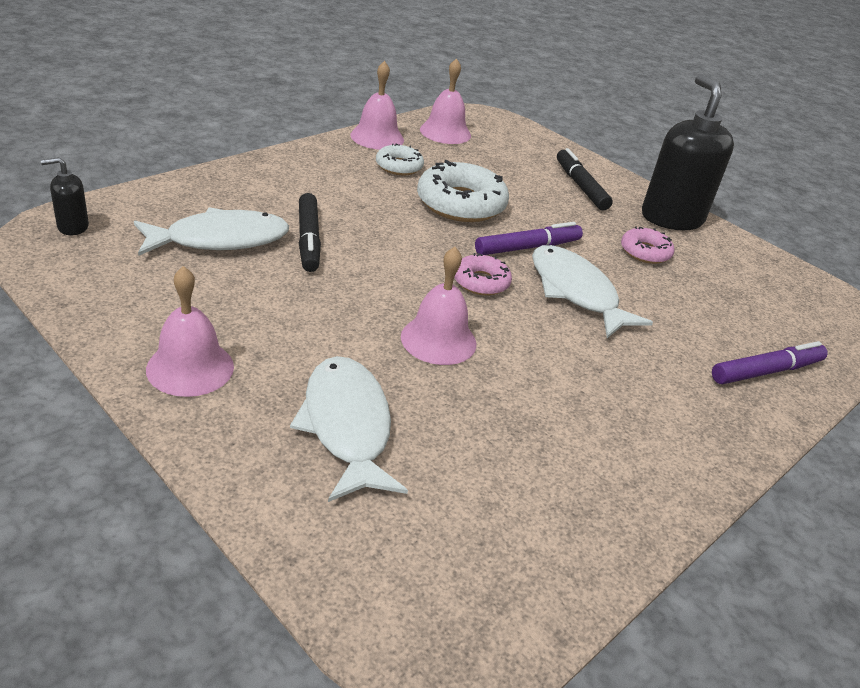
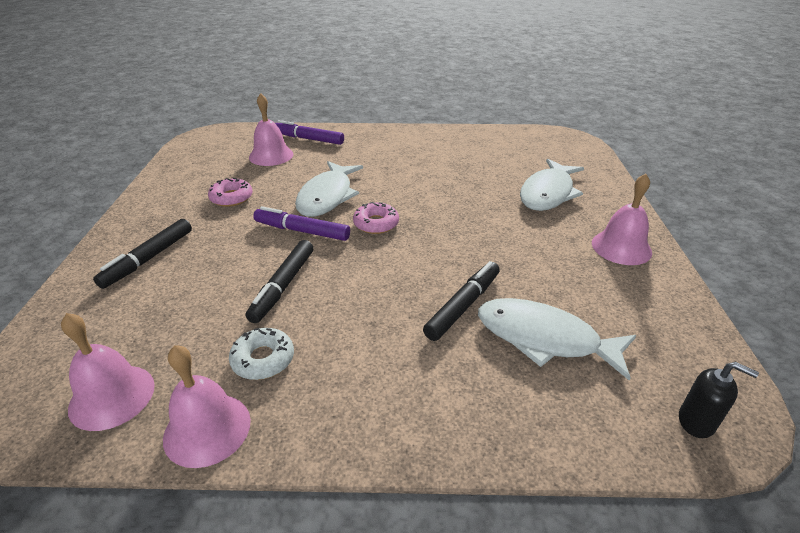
camera: 130 degrees left, 0 degrees up
(438, 340) = (452, 206): pink bell -> pink bell (271, 155)
(461, 204) = (283, 286): white donut -> black marker
(671, 218) = (154, 208): black soap dispenser -> none

